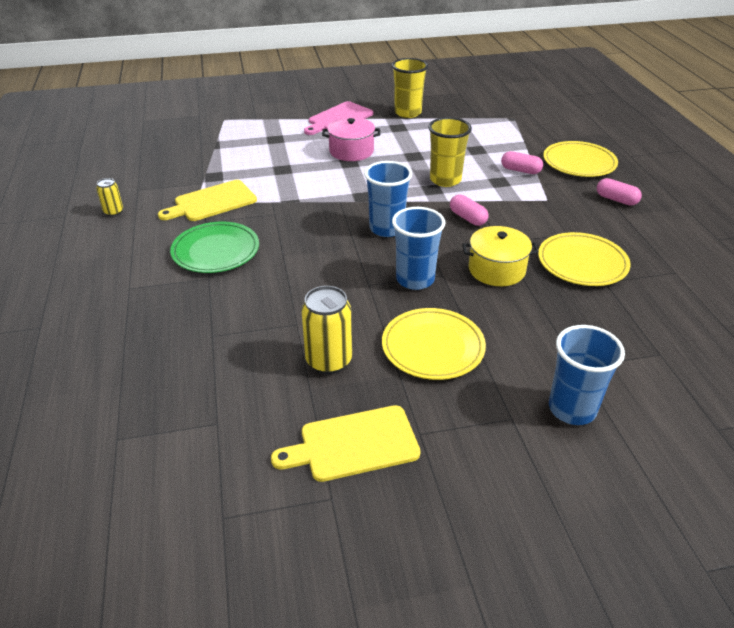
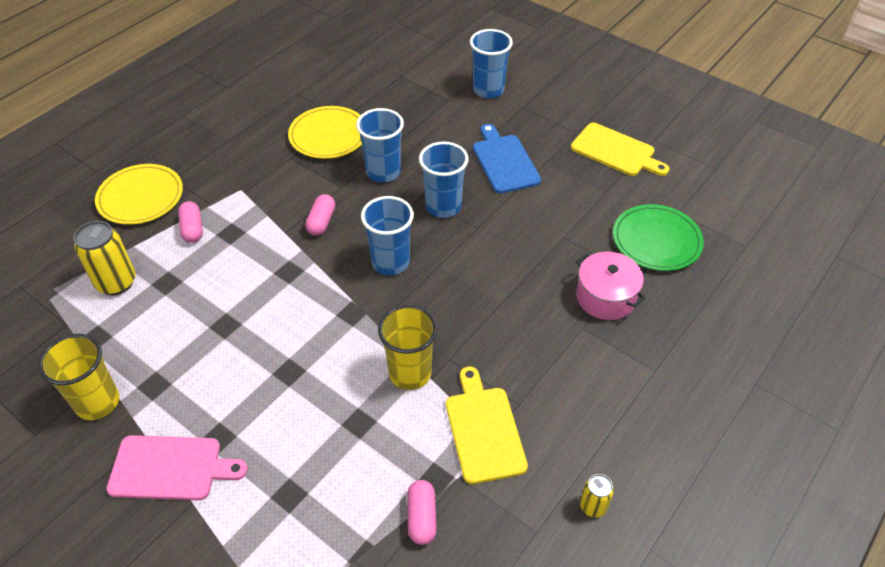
camera: 130 degrees left, 10 degrees up
(212, 202) = (483, 430): yellow cutting board -> yellow cutting board turned 120 degrees counterclockwise
(216, 251) = (547, 354): green plate -> green plate (656, 241)
(329, 361) = (574, 198): yellow can -> yellow can (116, 282)
(351, 151) = (259, 388): pink pot -> pink pot (605, 297)
(433, 347) = (504, 161): yellow plate -> blue cutting board
(445, 180) = (260, 271): yellow cup -> yellow cup (410, 373)
(496, 269) = (383, 172): yellow pot -> blue cup
(616, 200) = (204, 151): pink capsule -> pink capsule (421, 517)

